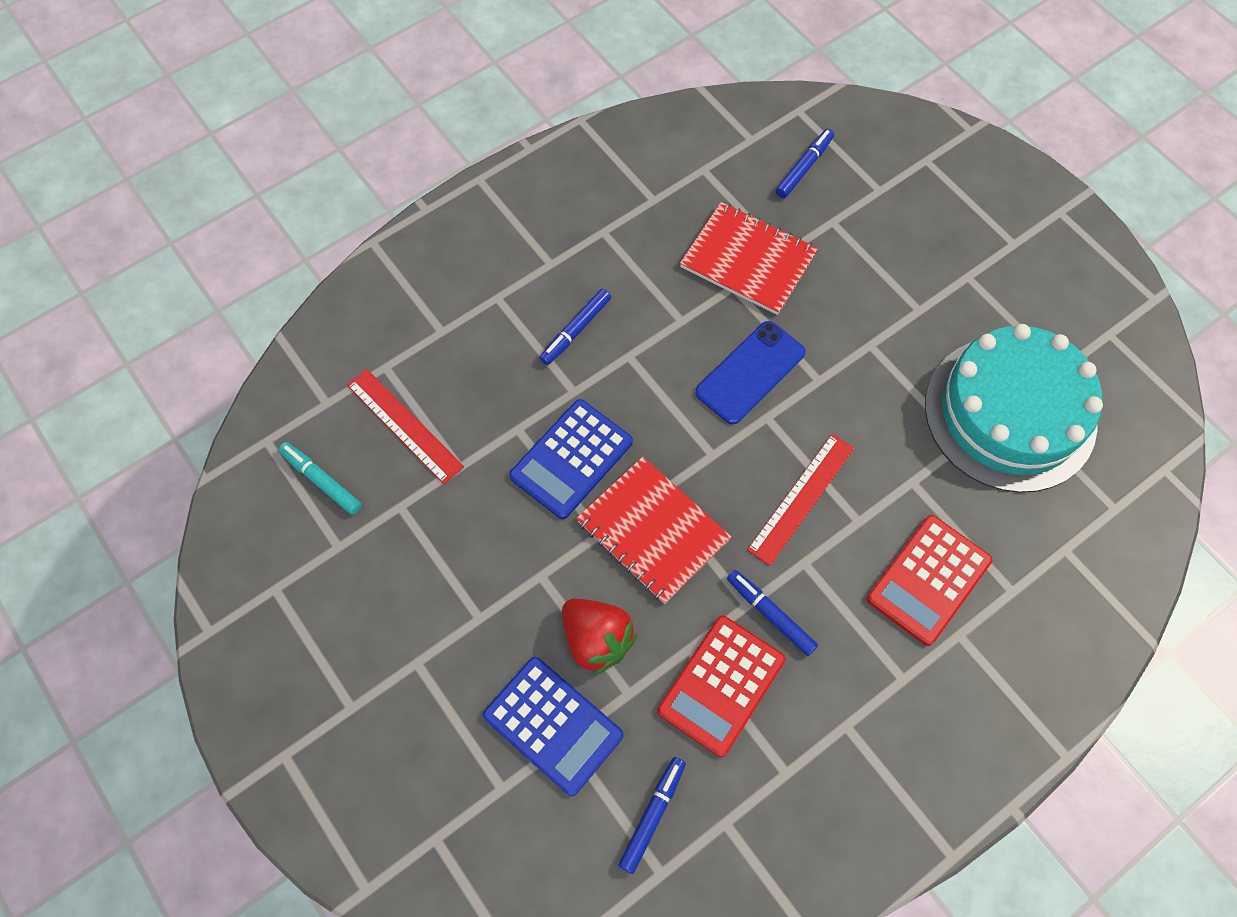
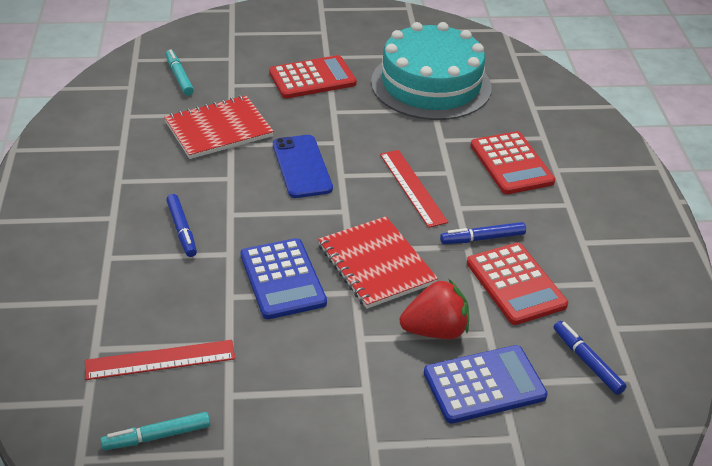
camera: 60 degrees left, 25 degrees down
(653, 531) = (376, 264): red notebook -> red notebook turned 75 degrees clockwise
(804, 167) = (179, 77): blue marker -> turquoise marker
(912, 288) = (312, 78): none -> red calculator

